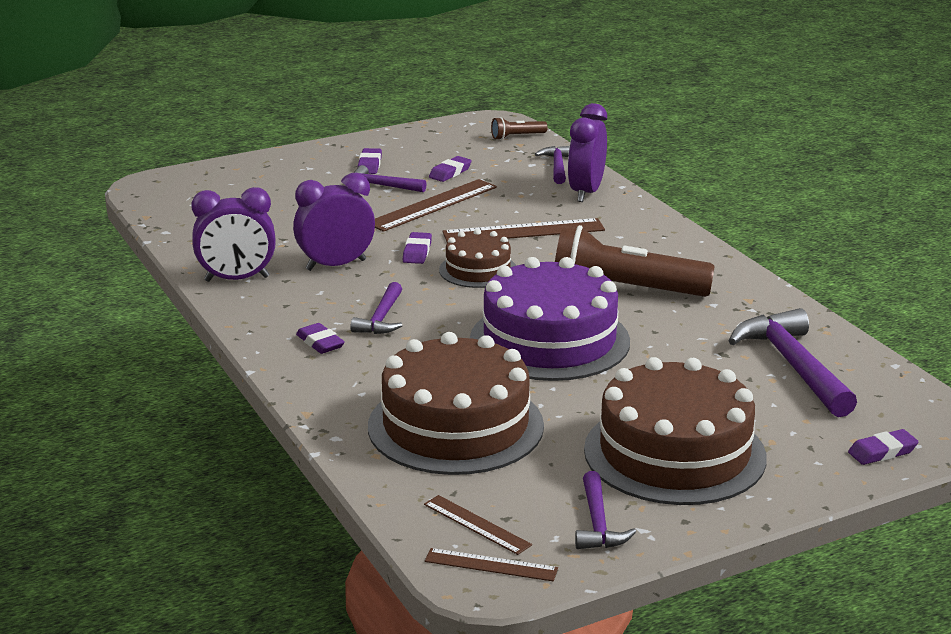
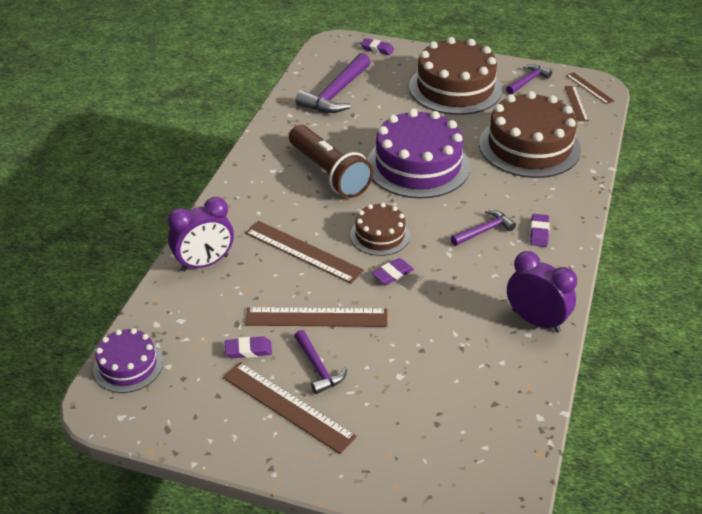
camera: 135 degrees left, 15 degrees up
(336, 265) = (457, 294): purple clock -> none
(369, 165) = (287, 406): purple eraser -> brown ruler
(517, 137) = (128, 366): brown flashlight -> purple cake
(557, 166) = (171, 304): purple hammer -> none

